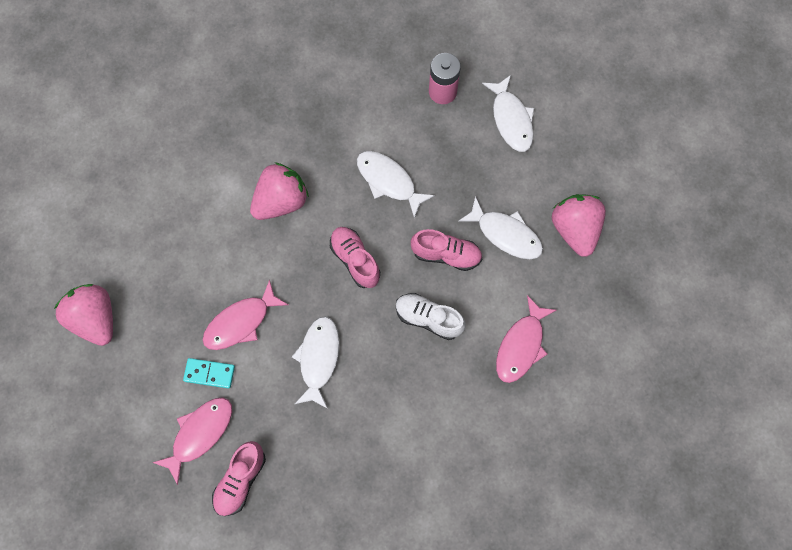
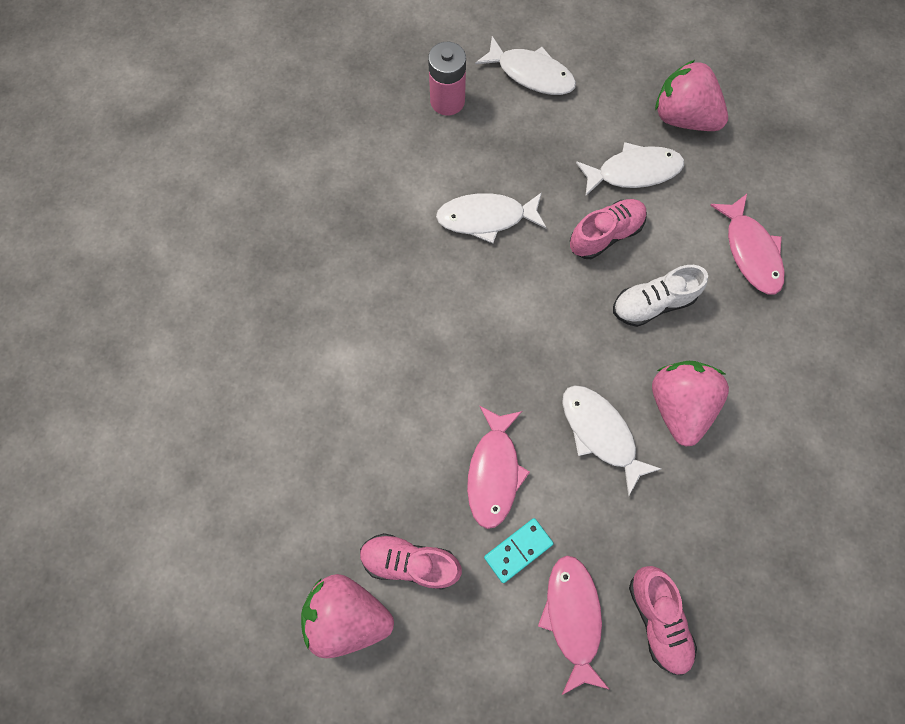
camera: 45 degrees left, 0 degrees up
(281, 201) = (408, 325): pink strawberry -> pink strawberry (678, 405)
(355, 260) = (534, 314): pink shoe -> pink shoe (410, 562)

